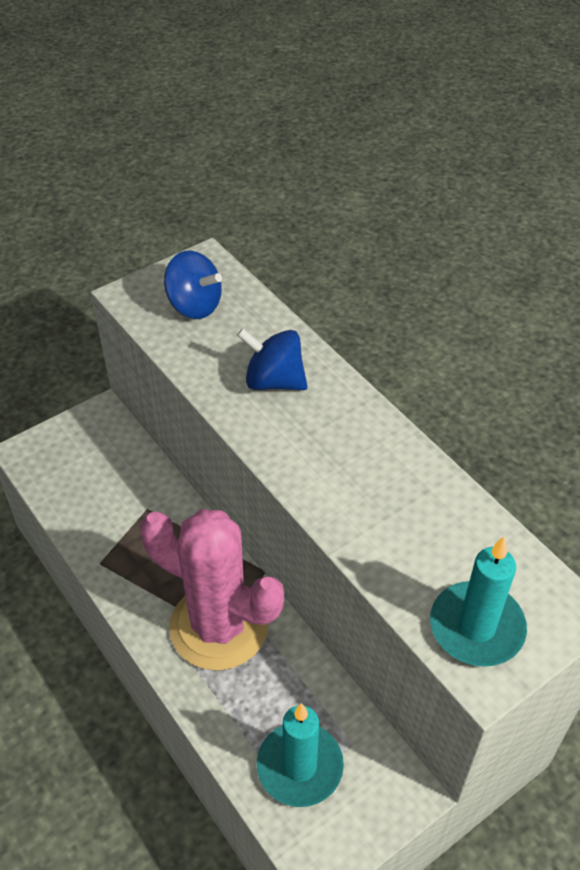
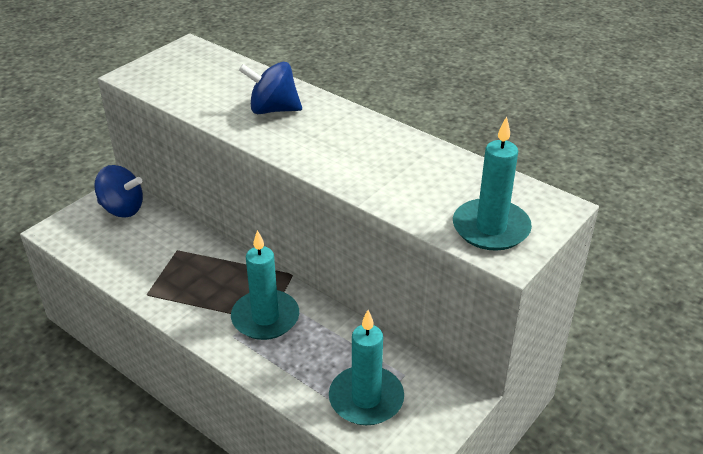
camera: 15 degrees left, 10 degrees down
(194, 306) = (190, 74): blue spinning top -> blue spinning top (122, 209)
(219, 626) = (265, 318): pink cactus -> turquoise candle

